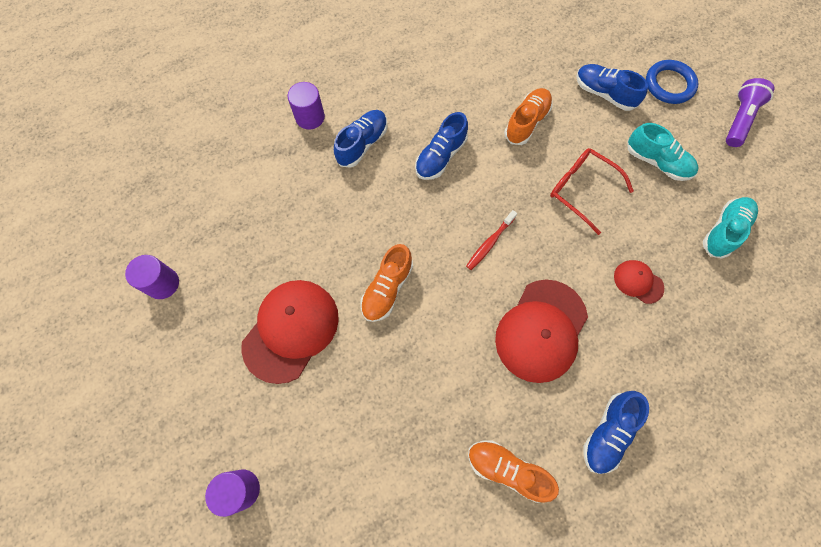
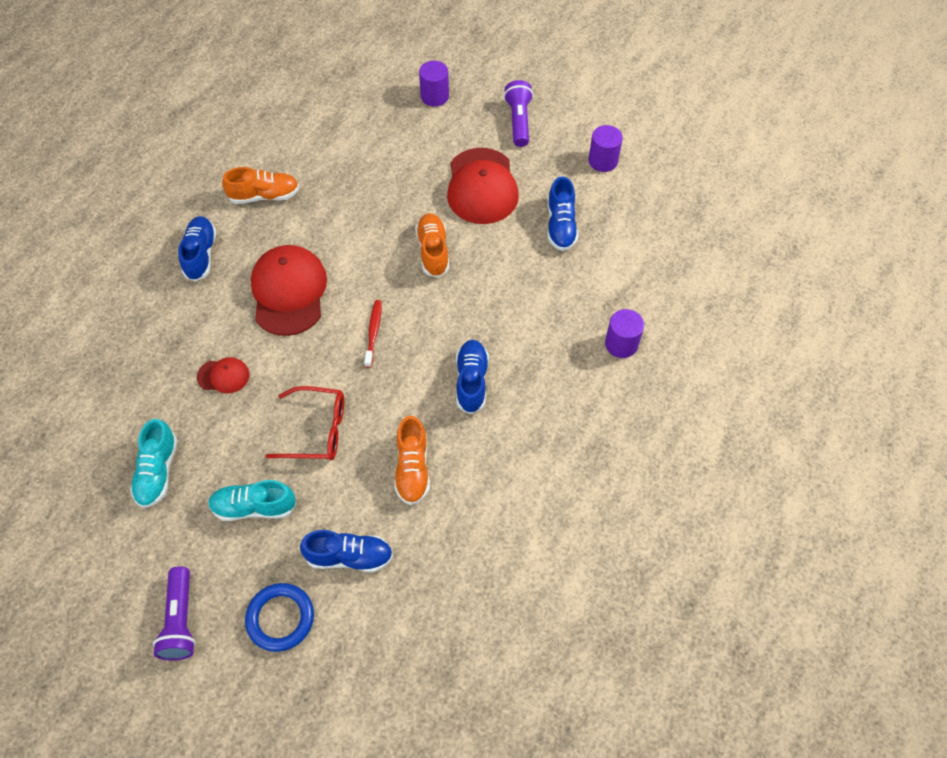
camera: 145 degrees right, 10 degrees down
(189, 387) = (519, 121): none -> purple flashlight
(362, 144) = (551, 349): blue shoe -> blue shoe (561, 226)

